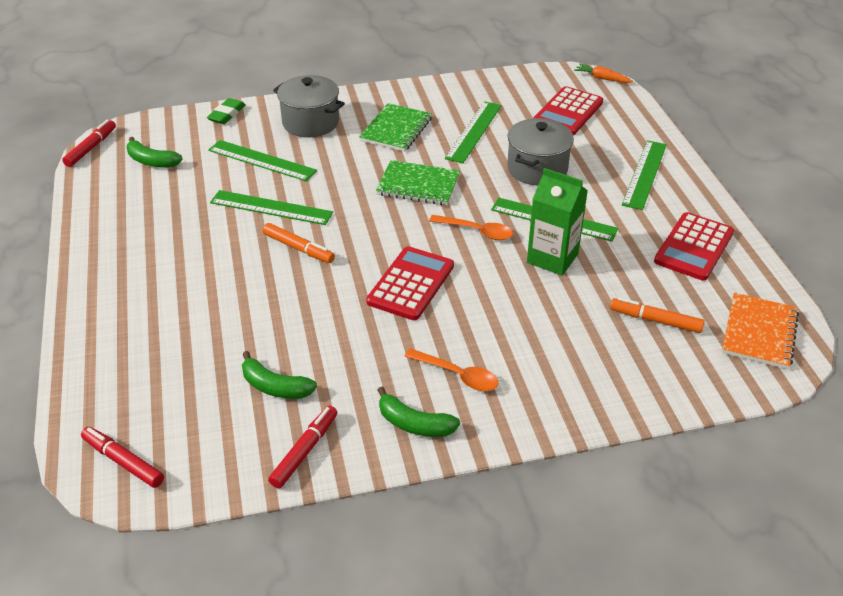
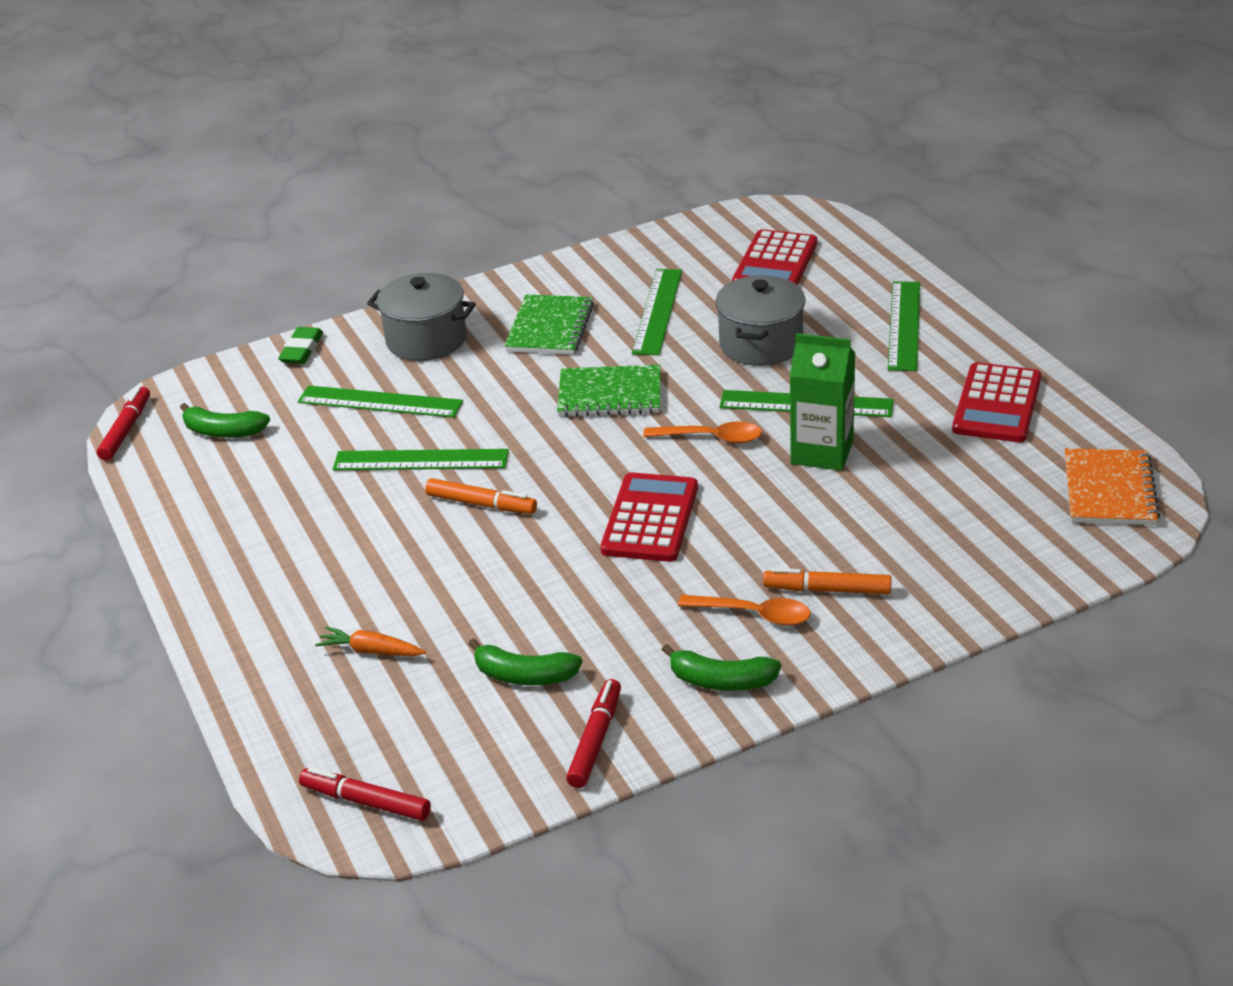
camera: 10 degrees left, 5 degrees down
(602, 78) = (804, 210): orange carrot -> orange carrot (371, 651)
(655, 320) = (978, 501): orange marker -> orange marker (827, 589)

